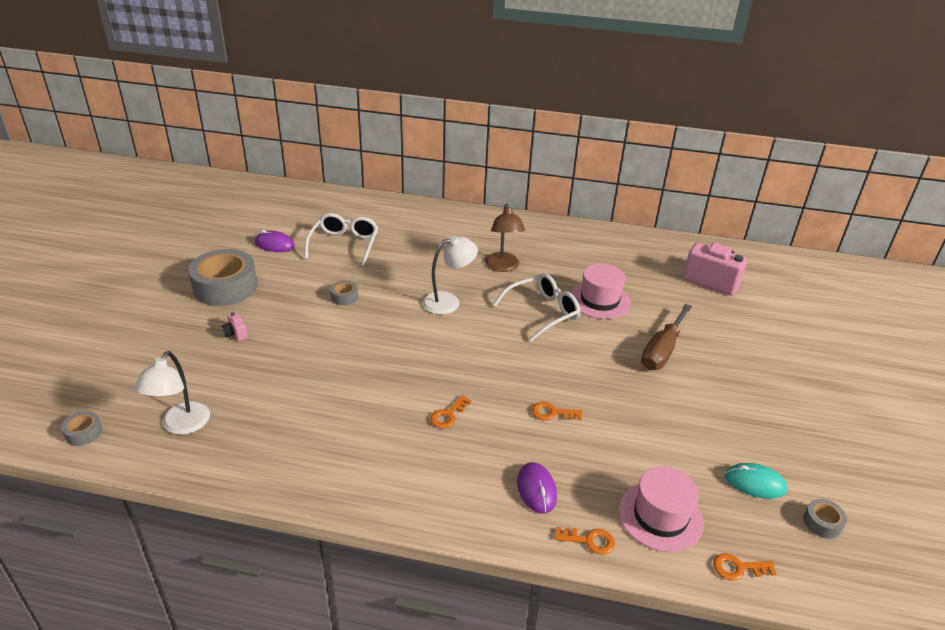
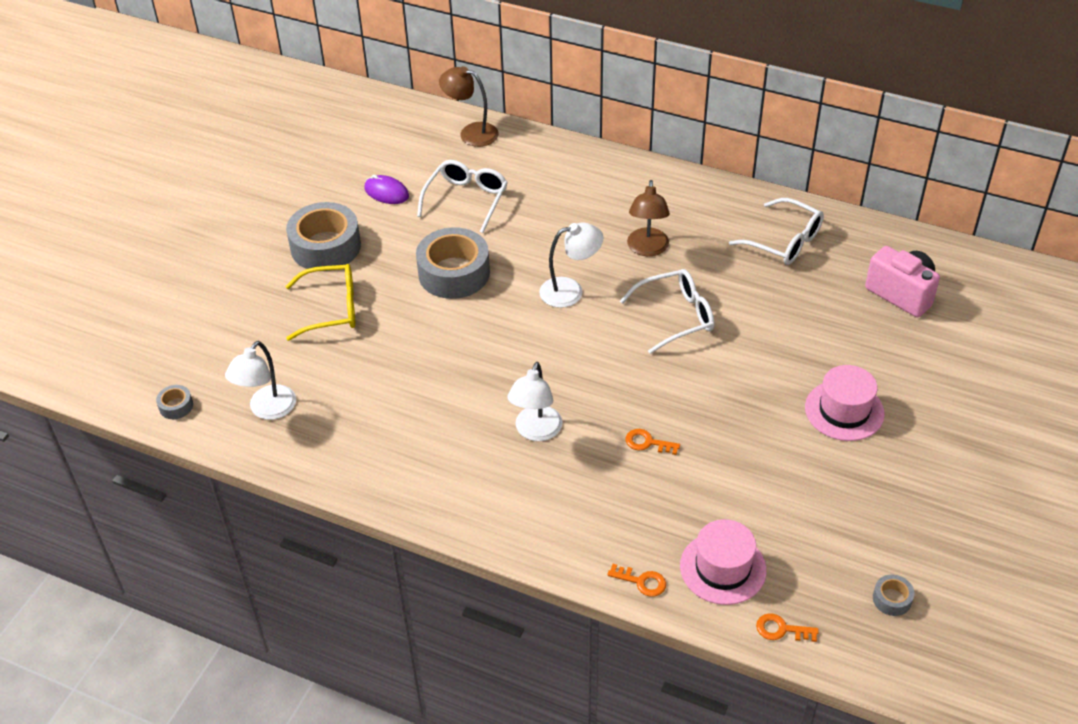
camera: 15 degrees right, 10 degrees up
(236, 334) = (331, 309): pink camera -> yellow glasses
(339, 201) = (471, 133): none -> brown lamp
(344, 297) = (454, 273): grey tape -> grey tape, size x2.31
(448, 415) = (536, 431): orange key -> white lamp
(536, 489) = (605, 523): purple mouse -> none
(599, 300) = (750, 307): pink hat -> pink hat (844, 410)
(607, 253) = (784, 241): none -> white glasses
(662, 351) = (800, 382): brown screwdriver -> none
(755, 483) = (839, 548): turquoise mouse -> none

